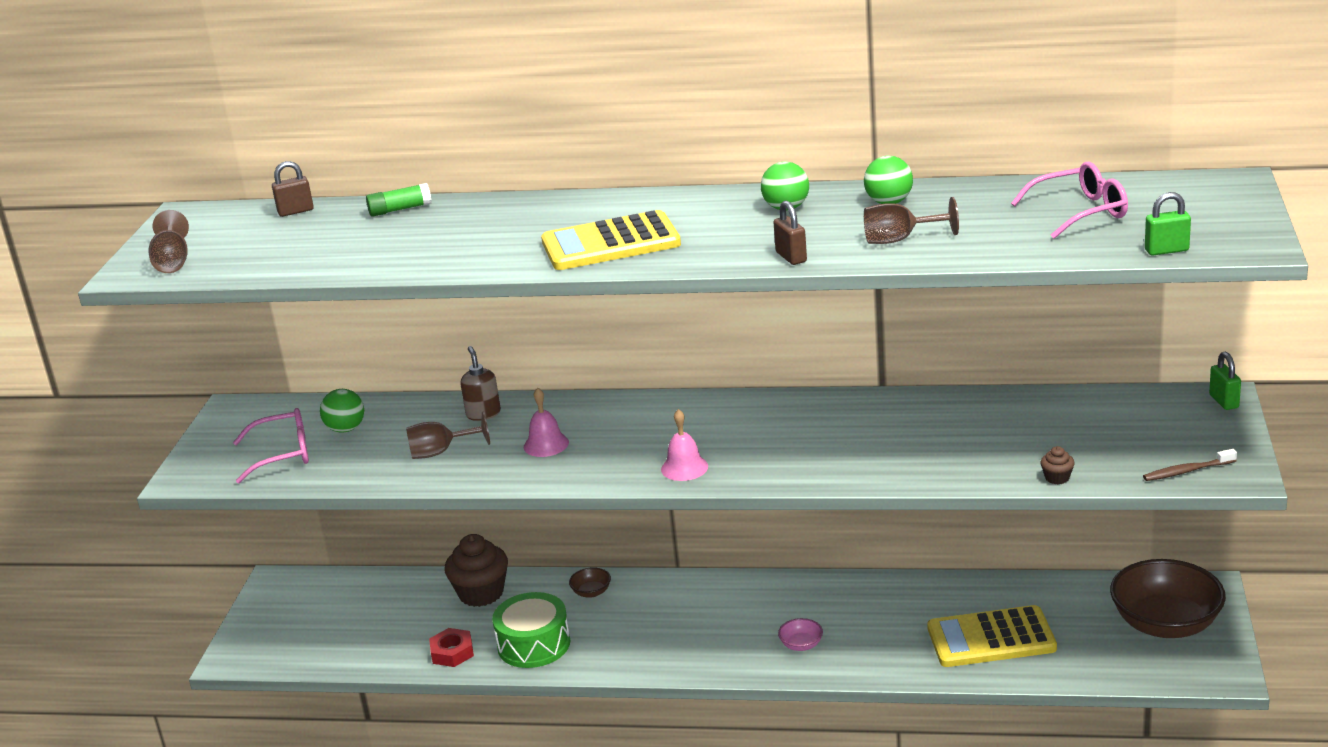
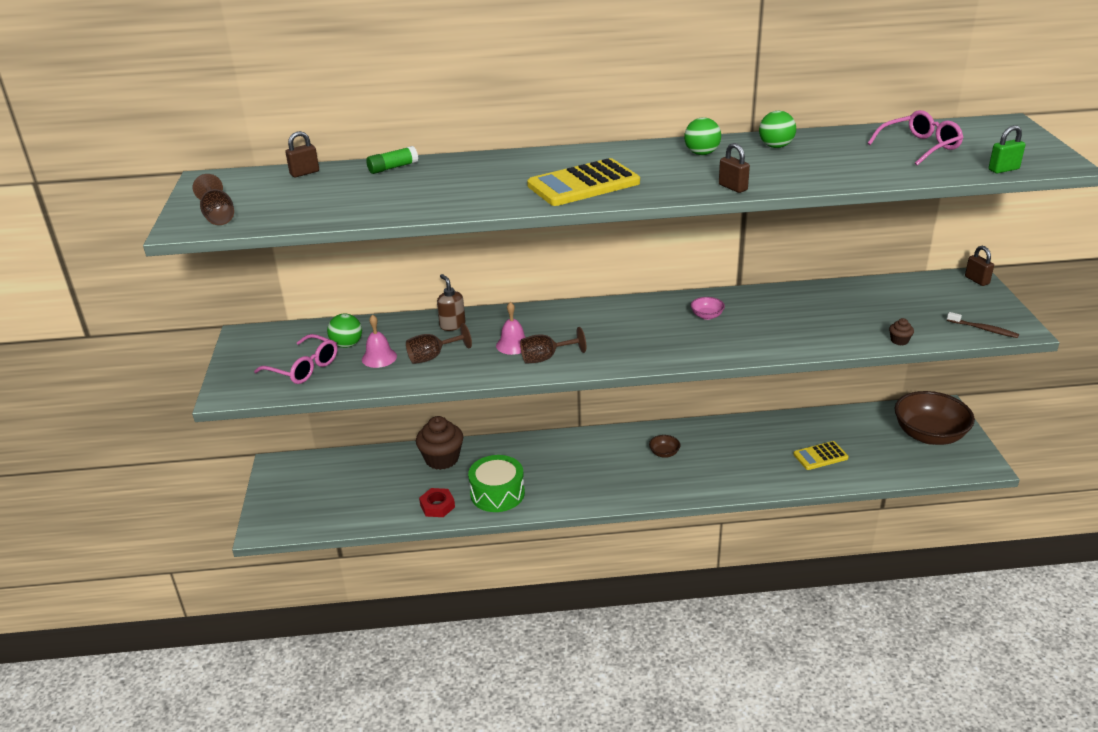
camera: 15 degrees left, 5 degrees up
(283, 454) = (304, 368): pink glasses -> pink glasses turned 60 degrees clockwise
(591, 592) = (524, 450): brown bowl -> brown bowl (664, 453)
(684, 468) = (628, 354): pink bell -> pink bell (379, 357)
(801, 645) = (692, 474): pink bowl -> pink bowl (707, 316)
(900, 240) = (805, 171): brown goblet -> brown goblet (546, 358)
(991, 638) = (820, 456): yellow calculator -> yellow calculator, size x0.59
(1187, 471) = (983, 329): brown toothbrush -> brown toothbrush turned 120 degrees counterclockwise
(1224, 401) = (977, 280): green padlock -> brown padlock

